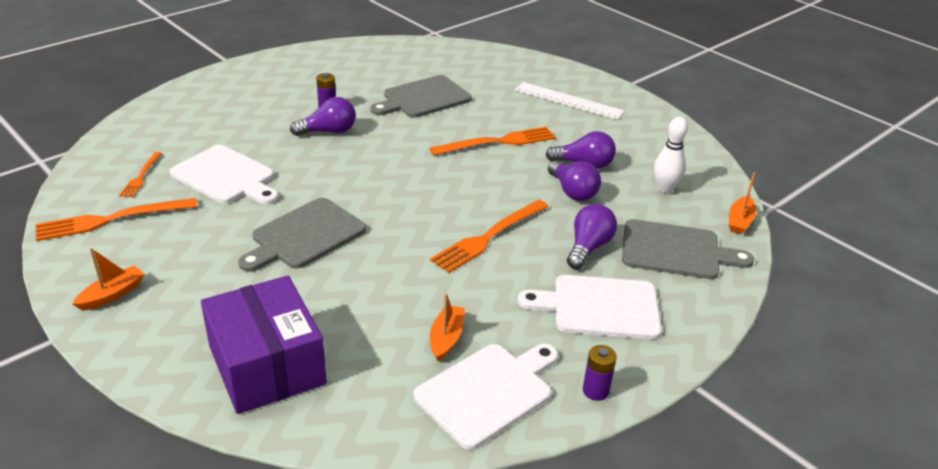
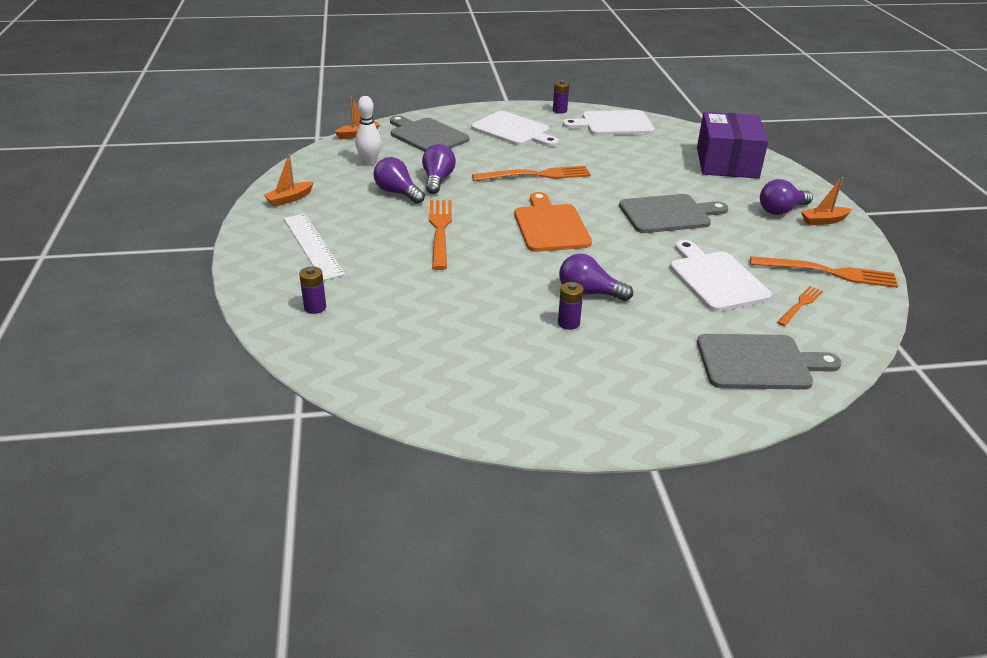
camera: 145 degrees left, 0 degrees up
(412, 179) = (550, 226): none -> orange cutting board
(423, 98) = (452, 298): grey cutting board -> grey cutting board (759, 362)
(446, 338) = (615, 144): orange boat -> orange boat (289, 199)
(498, 142) = (440, 230): orange fork -> orange fork turned 75 degrees clockwise
(500, 69) = (315, 307): none -> purple battery
(588, 248) = (478, 152): purple light bulb -> purple light bulb (781, 210)

